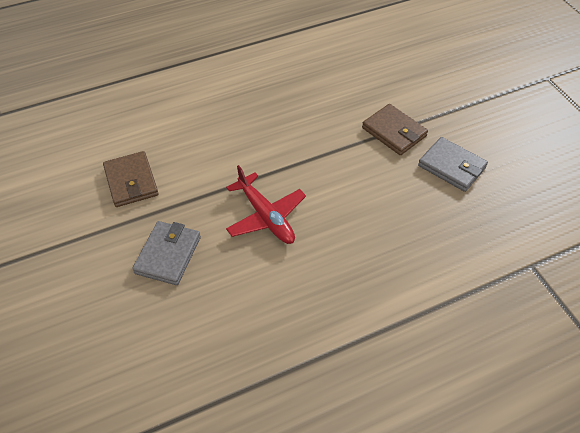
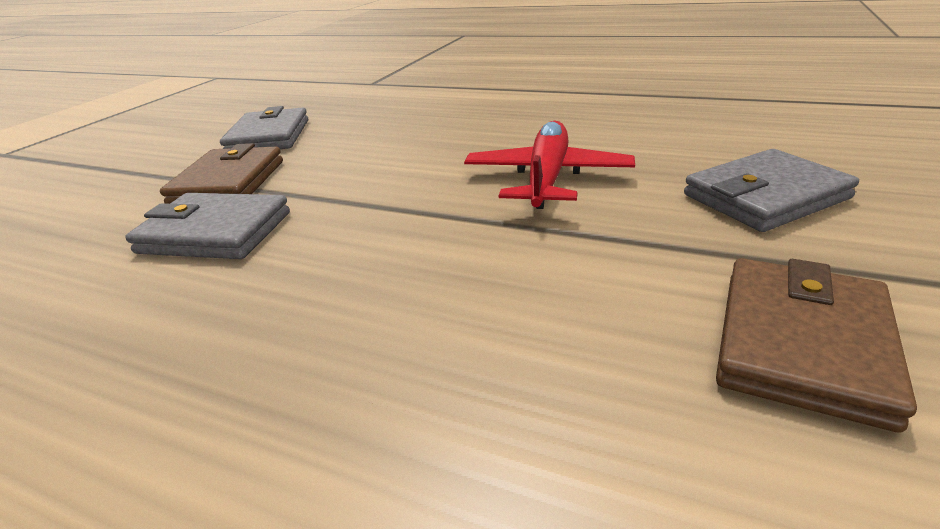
camera: 130 degrees left, 20 degrees down
(343, 114) = (215, 233): none -> grey wallet

